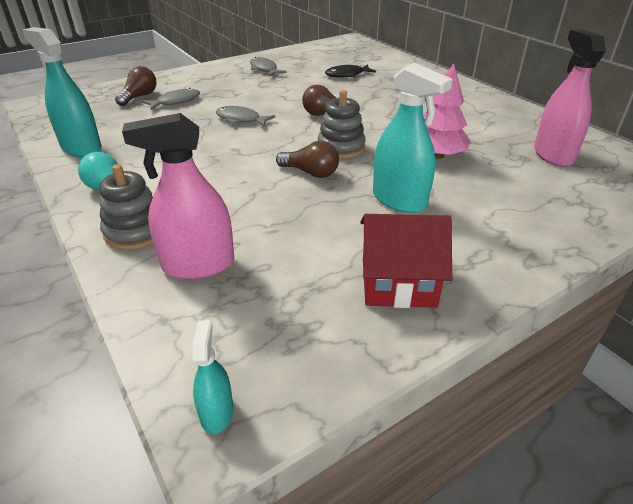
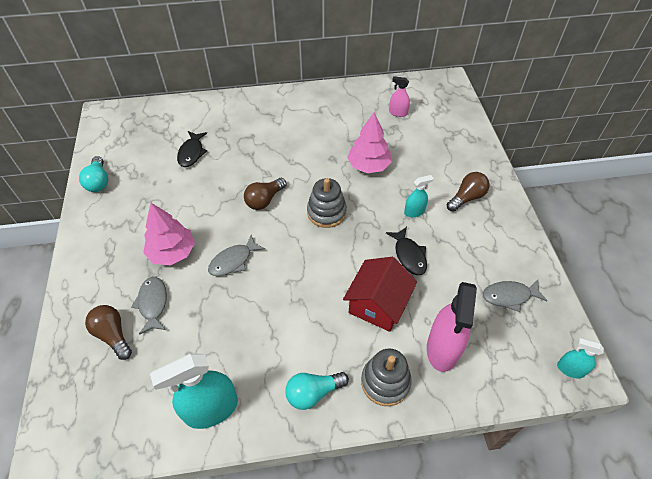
camera: 65 degrees left, 15 degrees up
(232, 95) = (172, 252): none -> pink tree
(264, 69) = (126, 206): grey fish -> grey fish (509, 296)
(280, 55) = (98, 181): none -> turquoise light bulb
(310, 173) = (355, 245): brown light bulb -> brown light bulb (466, 198)
(325, 210) = (409, 255): none -> black fish
(398, 282) = (495, 250): red house -> red house (377, 304)
(399, 200) = (414, 211): turquoise spray bottle -> turquoise spray bottle, size x0.52
(553, 155) = (398, 113): pink spray bottle -> pink spray bottle, size x0.52

